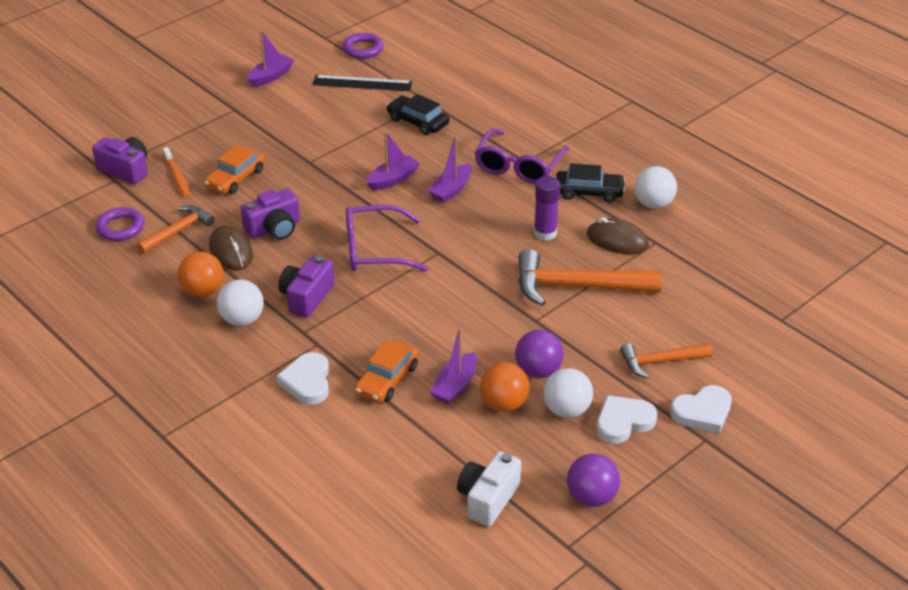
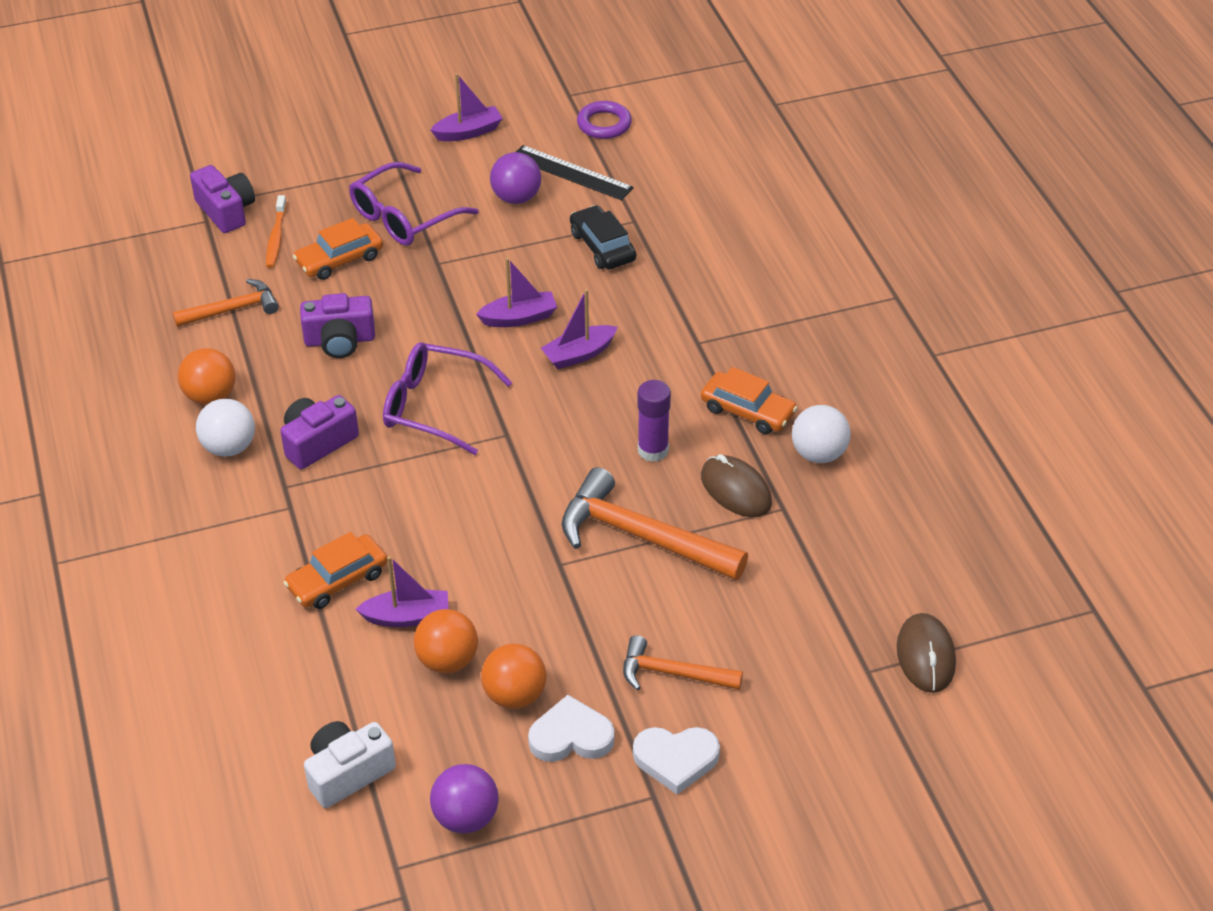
camera: 25 degrees right, 5 degrees up
(120, 228) = (174, 285): purple ring -> none
(231, 251) = (273, 355): brown mouse -> brown mouse (925, 656)
(307, 382) = (248, 551): white heart -> none
(455, 386) = (407, 617): purple boat -> purple boat turned 150 degrees counterclockwise
(519, 166) = (684, 347): purple glasses -> purple glasses (404, 217)
(538, 370) = (517, 632): purple ball -> purple ball (516, 198)
(566, 410) = (515, 695): white ball -> orange ball
(589, 192) = (747, 411): black car -> orange car

